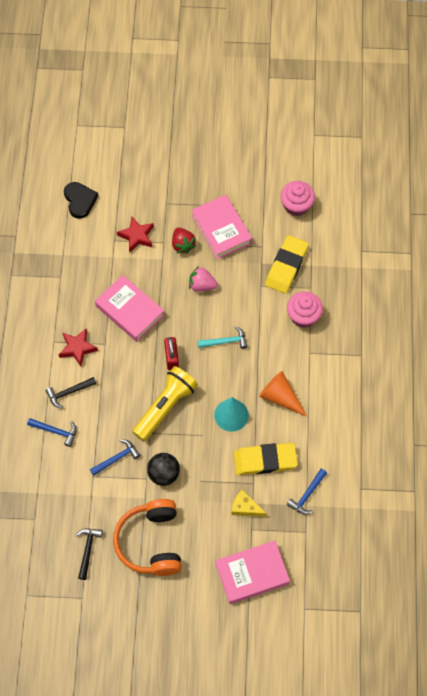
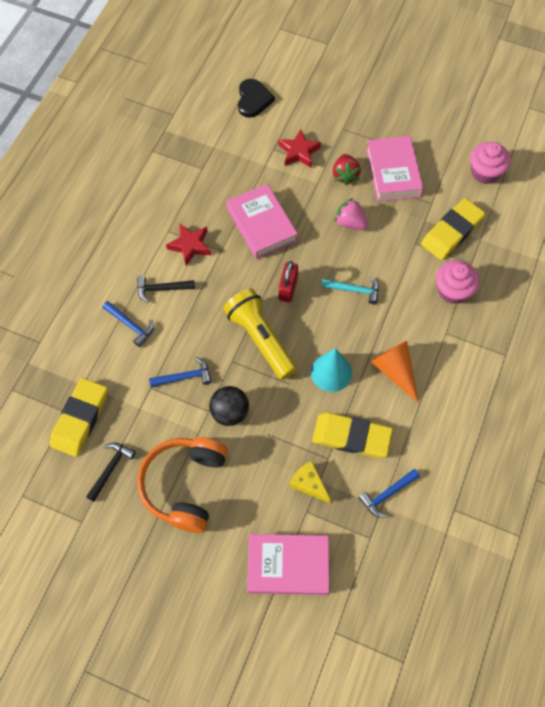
camera: 20 degrees right, 0 degrees up
(47, 520) = (80, 419): none -> yellow eraser
(165, 407) = (260, 339): yellow flashlight -> yellow flashlight turned 90 degrees counterclockwise

